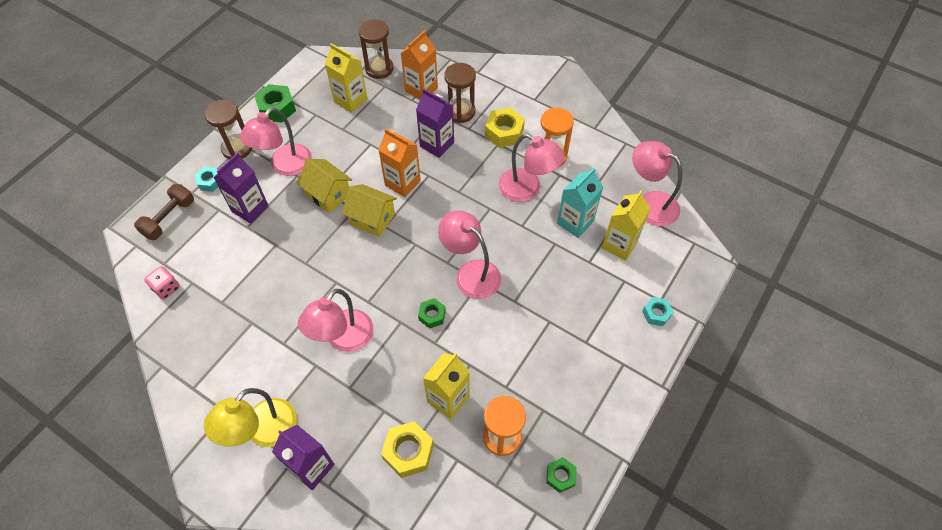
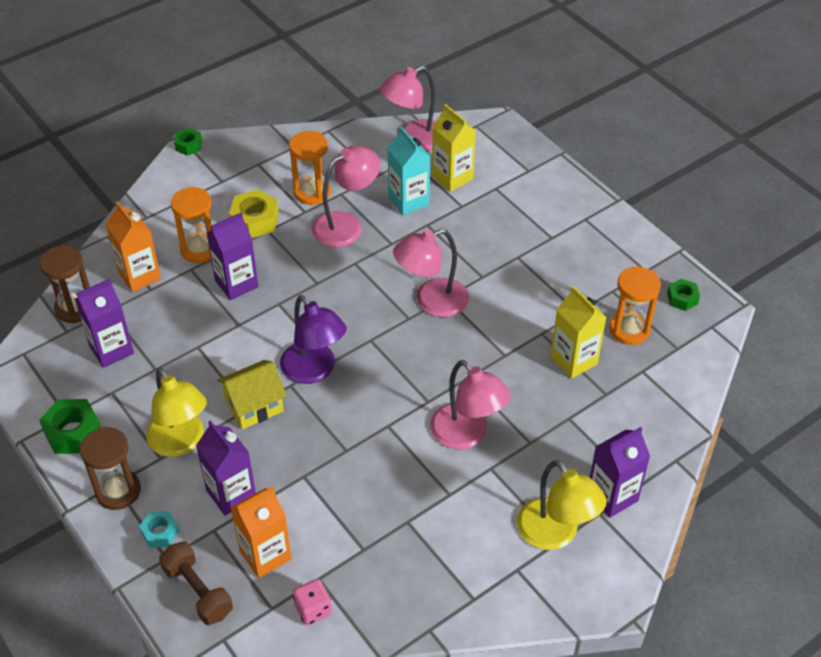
camera: 70 degrees left, 10 degrees down
(284, 166) = (181, 443): pink lamp -> yellow lamp
(350, 100) = (111, 350): yellow carton -> purple carton
(372, 219) = (314, 371): yellow house -> purple lamp
(402, 183) = (276, 330): orange carton -> orange carton (265, 555)
(408, 452) = (621, 408): yellow nut -> none
(432, 315) = (470, 348): green nut -> green nut (188, 145)
(460, 112) = (199, 249): brown hourglass -> orange hourglass
(656, 314) = (541, 178): turquoise nut -> none

